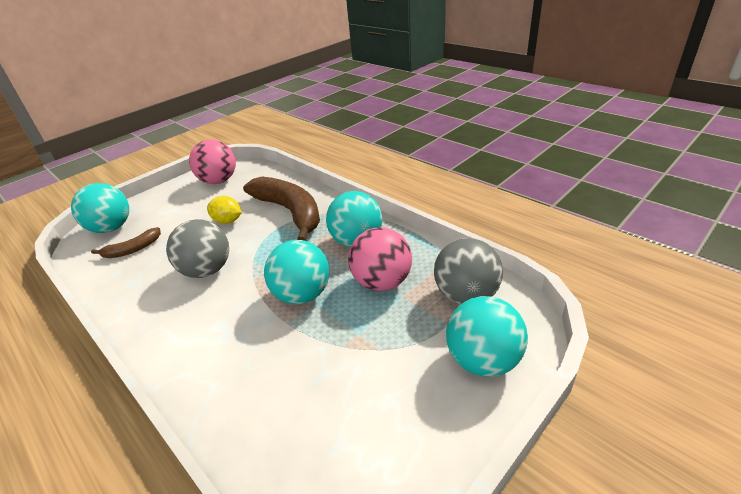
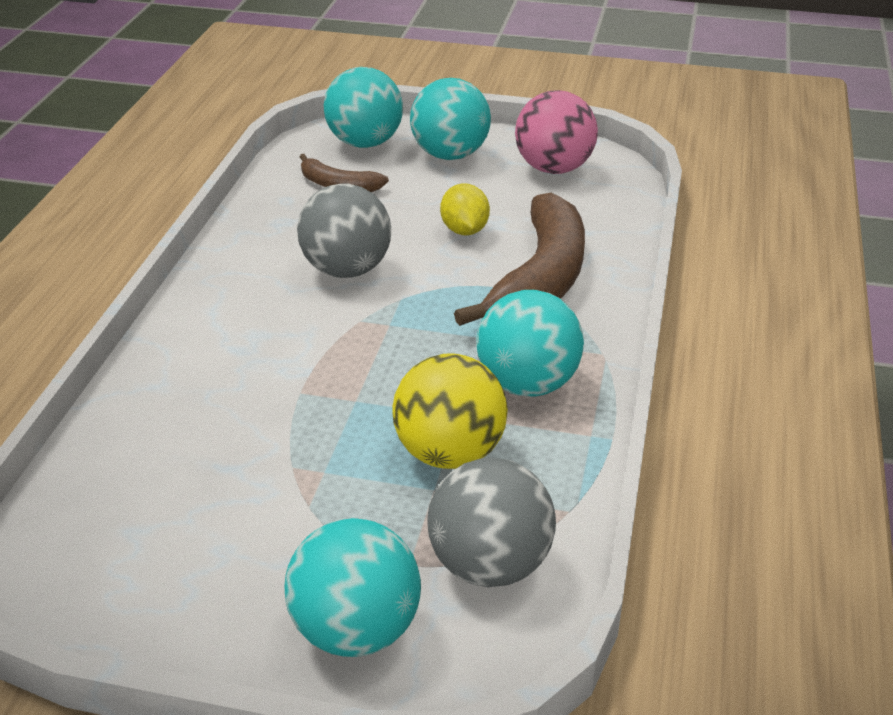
camera: 55 degrees right, 0 degrees up
(302, 295) = (363, 382): turquoise ball -> turquoise ball (450, 155)
(382, 282) = (449, 453): pink ball -> yellow ball

